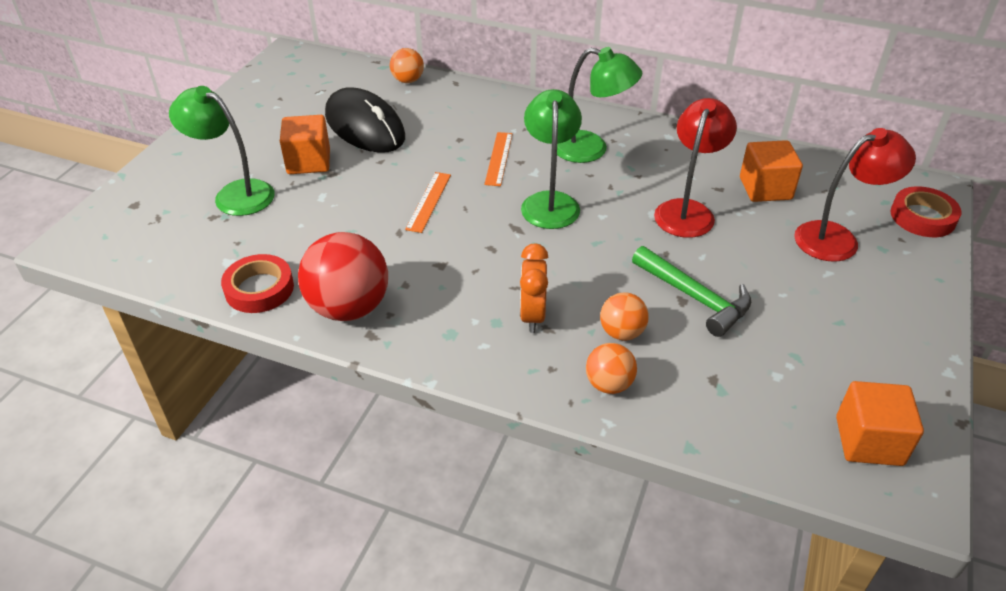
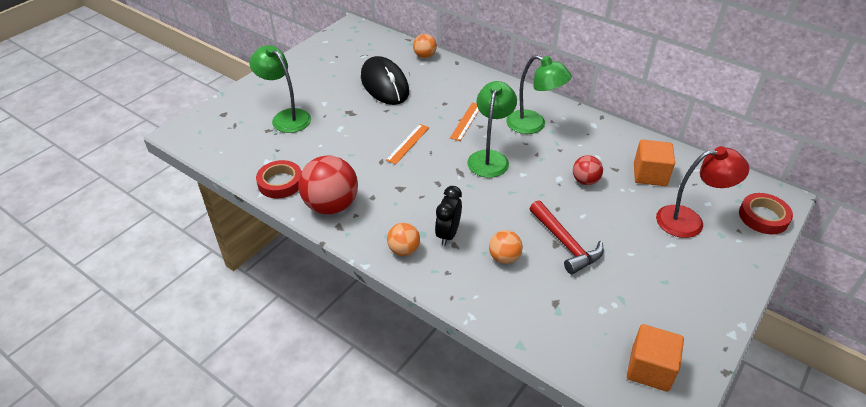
camera: 15 degrees right, 0 degrees up
(309, 162) = (340, 103): orange cube -> none
(532, 316) = (448, 234): orange clock -> black clock
(609, 384) = (481, 291): orange ball -> orange ball (404, 250)
(687, 211) = (585, 181): red lamp -> red ball
(695, 298) = (565, 244): green hammer -> red hammer

